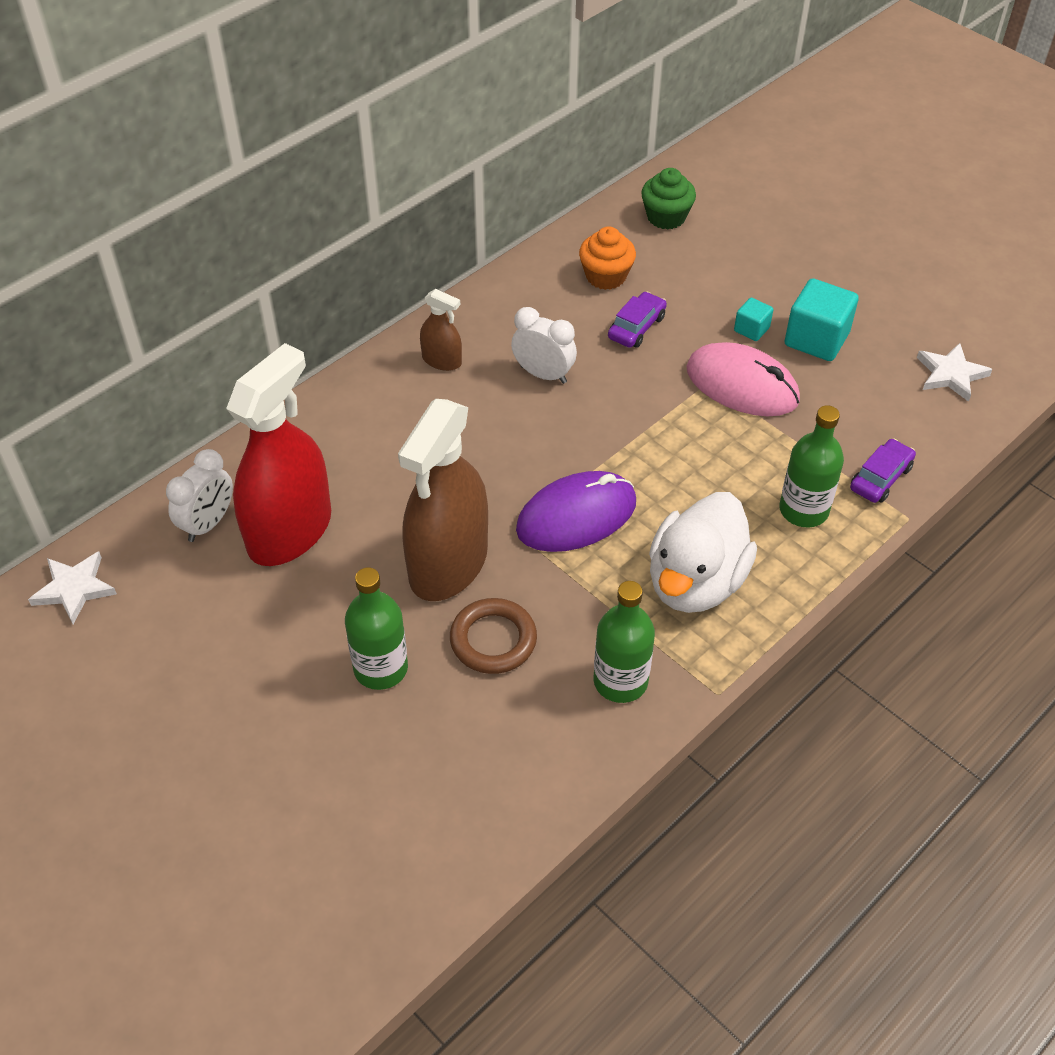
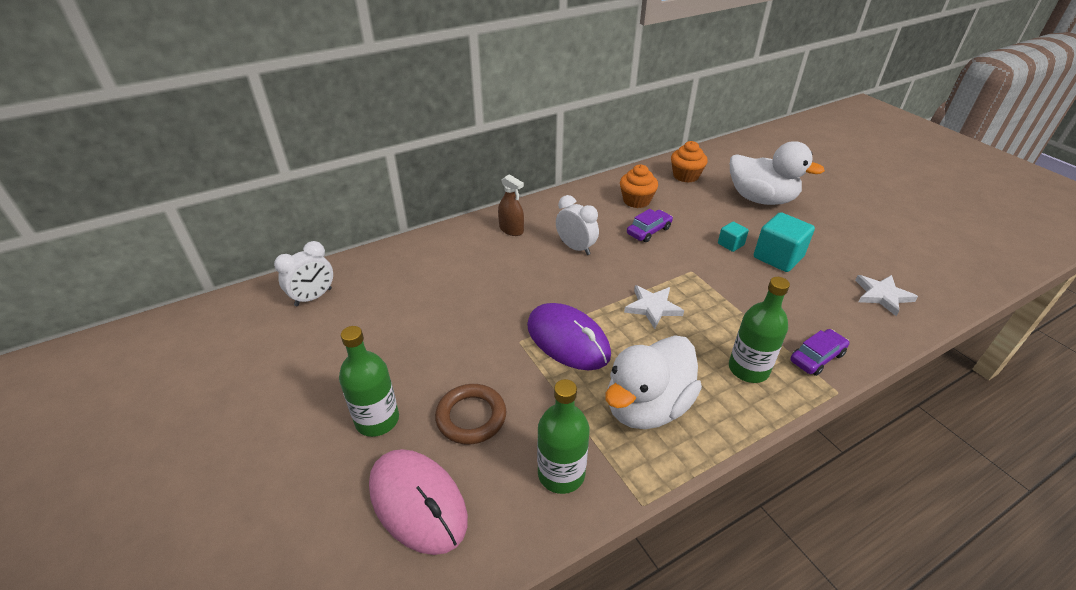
camera: 15 degrees right, 10 degrees down
(74, 589) = (205, 321): white star -> white star (653, 307)
(290, 531) = (363, 312): red spray bottle -> none
(448, 564) = (461, 354): brown spray bottle -> none
(576, 516) = (568, 340): purple mouse -> purple mouse turned 60 degrees clockwise
(666, 217) = (685, 176): green cupcake -> orange cupcake
(742, 385) = (716, 276): pink mouse -> pink mouse (418, 502)
(780, 242) = (761, 199): none -> white duck

